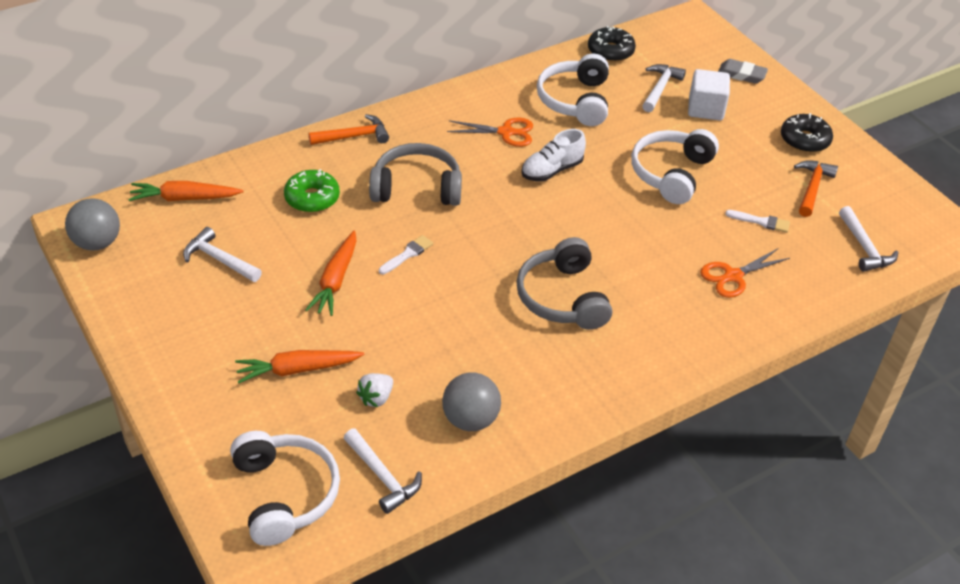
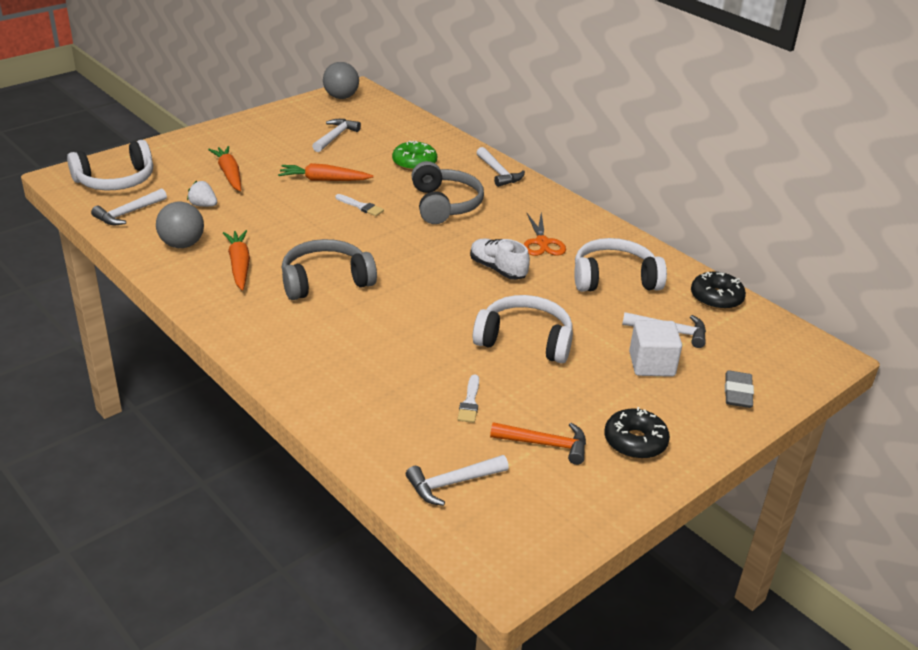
camera: 80 degrees right, 10 degrees down
(185, 198) = (396, 118): orange carrot -> orange carrot (239, 265)
(354, 136) = (498, 173): orange hammer -> white hammer
(733, 276) = (377, 381): orange scissors -> none

